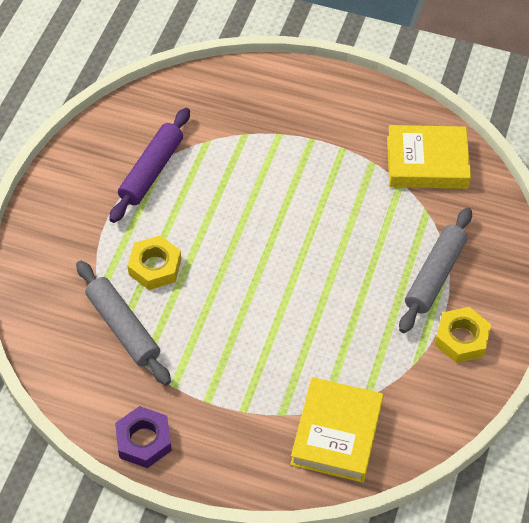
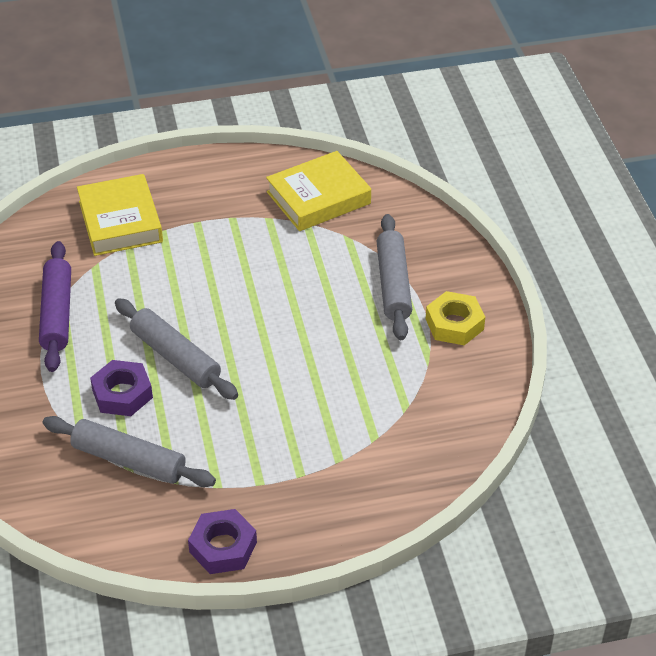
camera: 30 degrees left, 10 degrees down
(155, 267) = (122, 394): yellow nut -> purple nut
(216, 255) = (175, 357): none -> grey rolling pin
(336, 434) = (401, 452): yellow book -> yellow book (120, 221)

